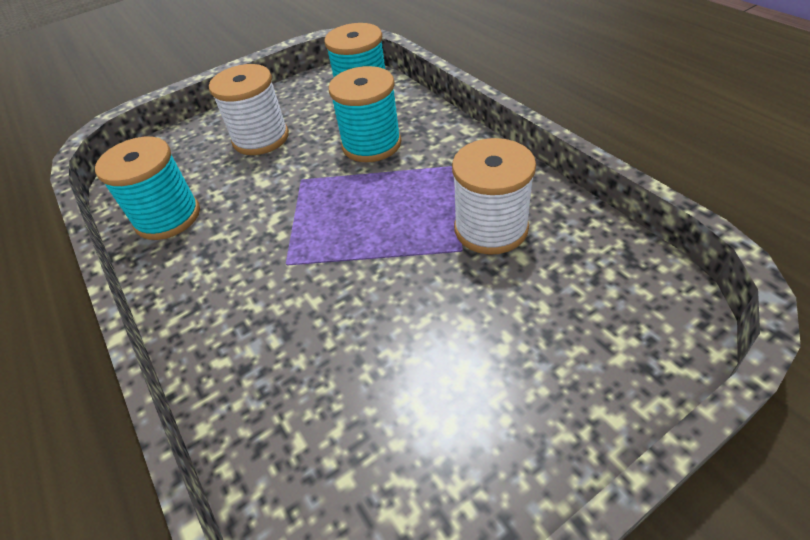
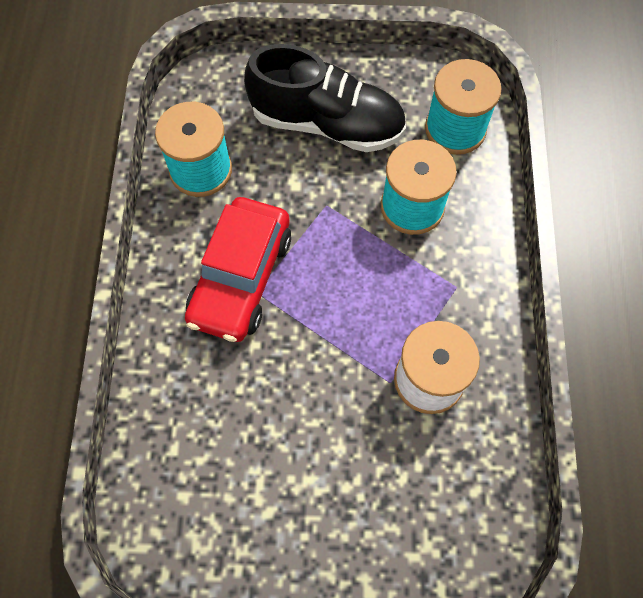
camera: 30 degrees right, 20 degrees up
(261, 138) = (327, 123): white spool -> black shoe
(262, 262) = (241, 277): none -> red car

